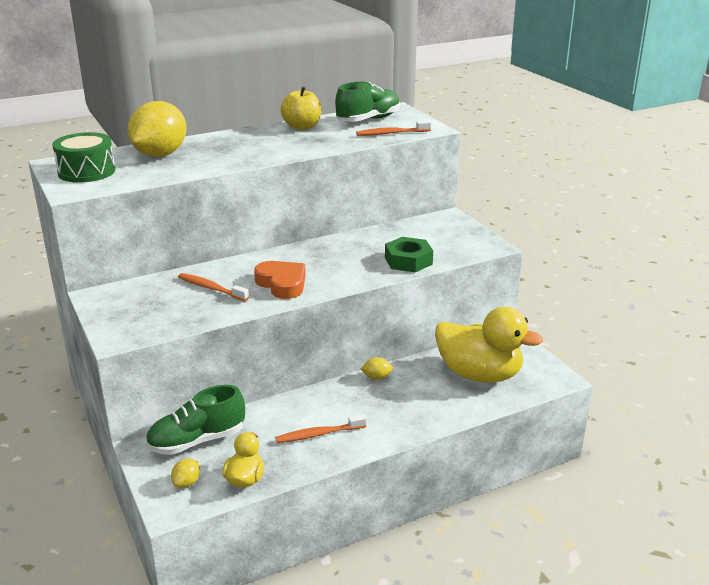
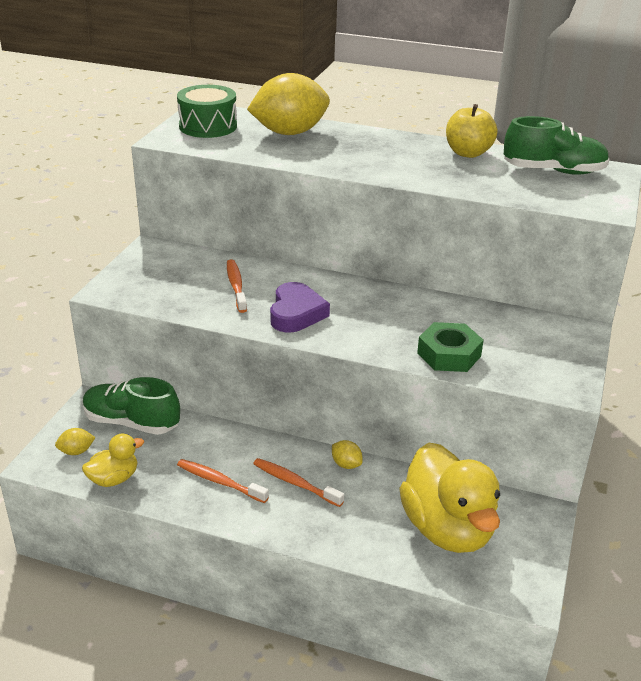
camera: 45 degrees right, 5 degrees up
(282, 284) = (296, 313): orange heart -> purple heart
(391, 133) = (547, 196): orange toothbrush -> orange toothbrush (295, 483)

